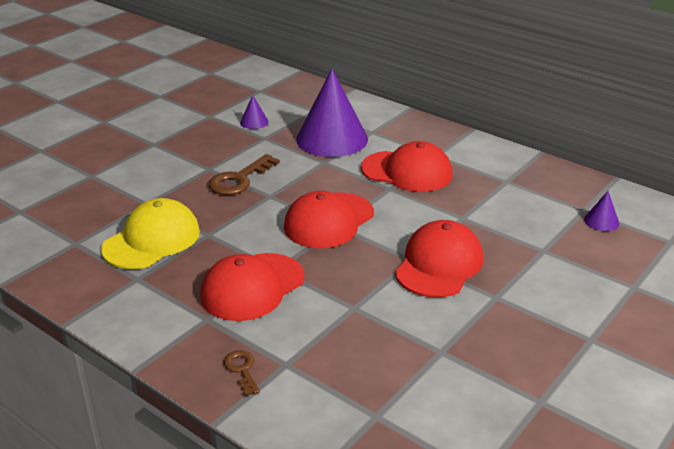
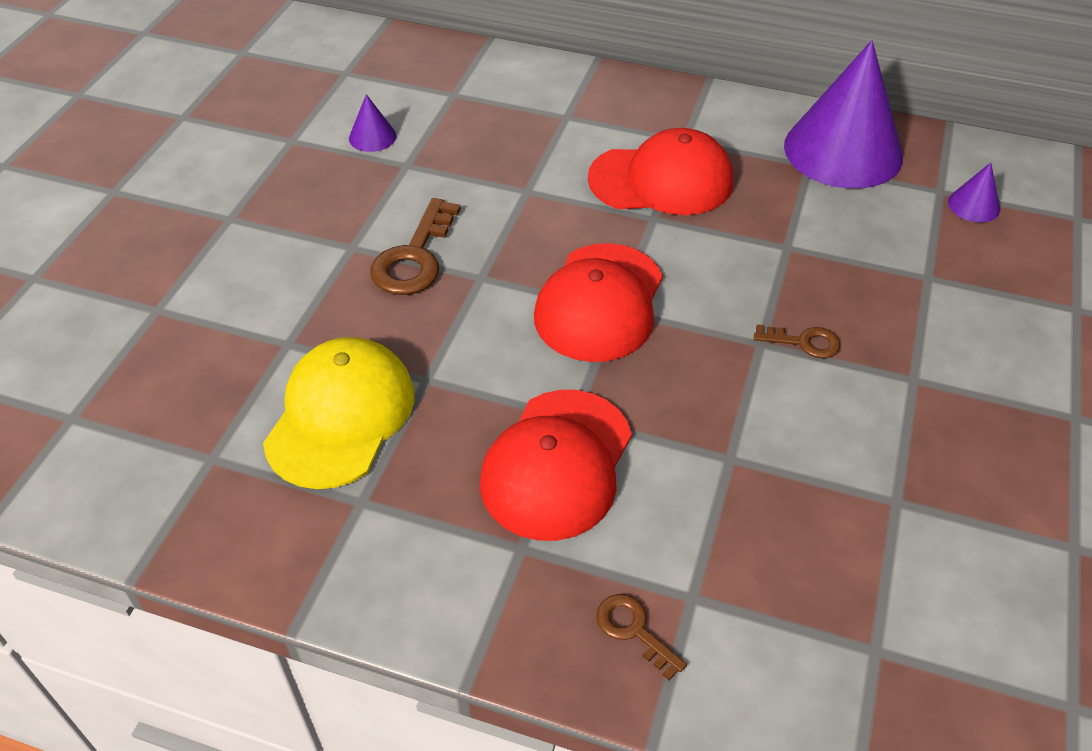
camera: 20 degrees left, 15 degrees up
(332, 139) = (514, 143): purple cone -> purple cone (843, 151)
(439, 264) = (804, 342): red cap -> brown key

